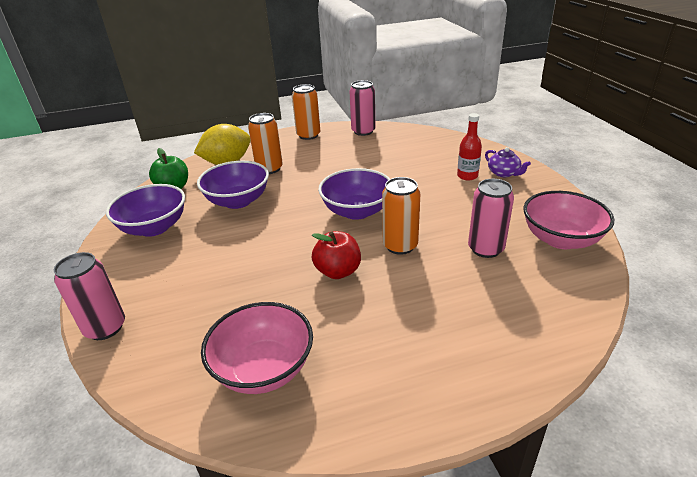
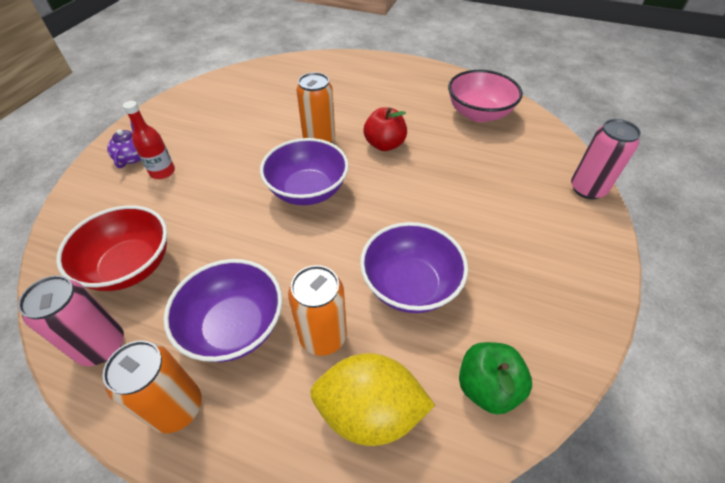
camera: 145 degrees left, 15 degrees up
(154, 227) = (532, 297): purple bowl -> purple bowl (234, 327)
(398, 146) = (130, 266): none -> red bowl
(485, 249) = (271, 109): pink can -> none
(560, 239) = (220, 91): pink bowl -> none

